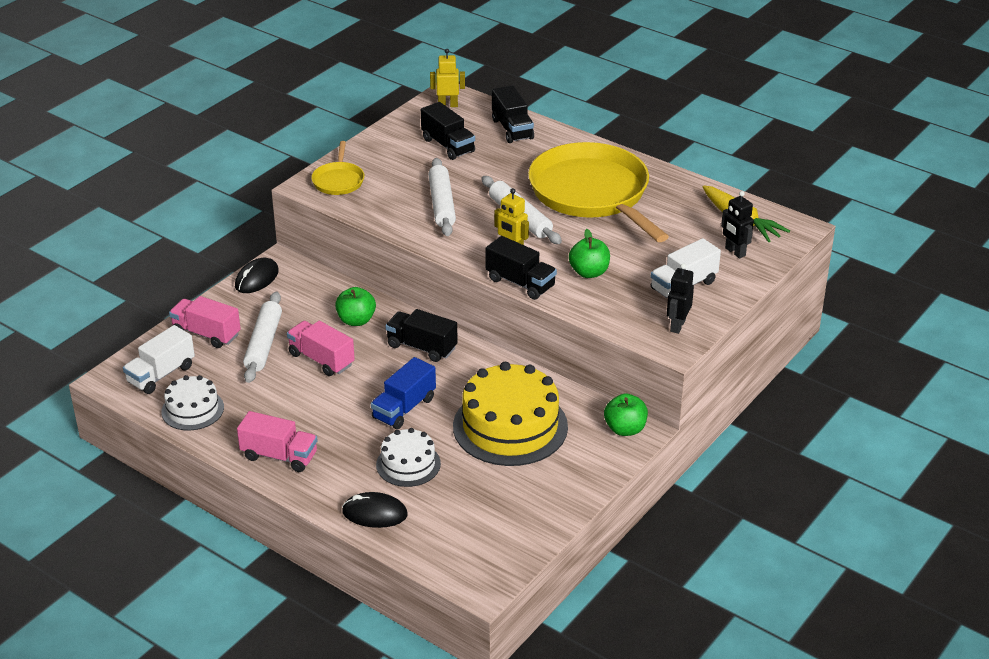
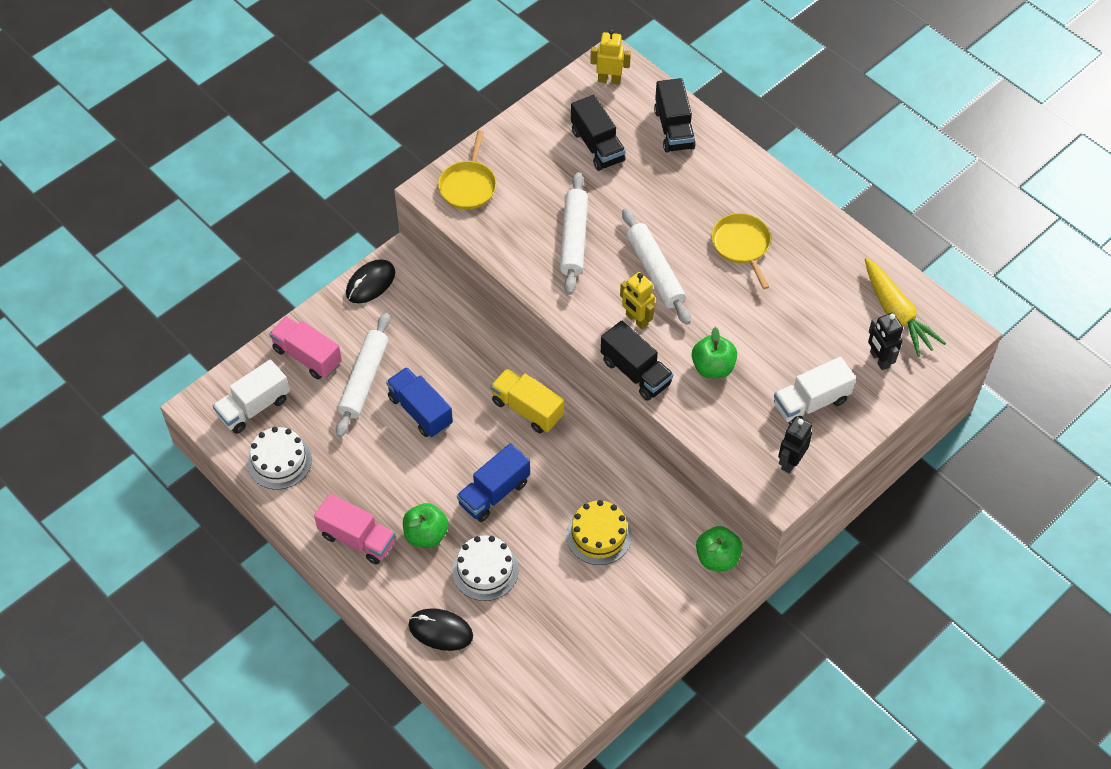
camera: 10 degrees right, 20 degrees up
(321, 359) = (420, 411): pink truck -> blue truck
(356, 320) = (465, 360): green apple -> green apple (426, 535)
(422, 347) = (527, 409): black truck -> yellow truck
(510, 426) = (598, 535): yellow cake -> yellow cake, size x0.55
(592, 193) = (741, 245): yellow pan -> yellow pan, size x0.44

